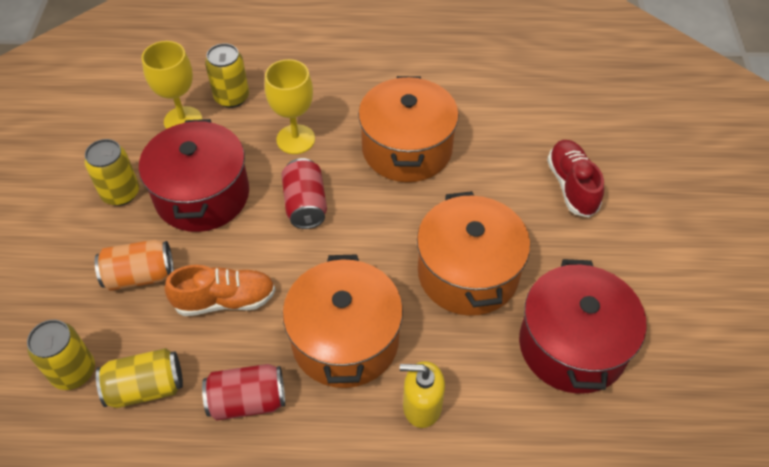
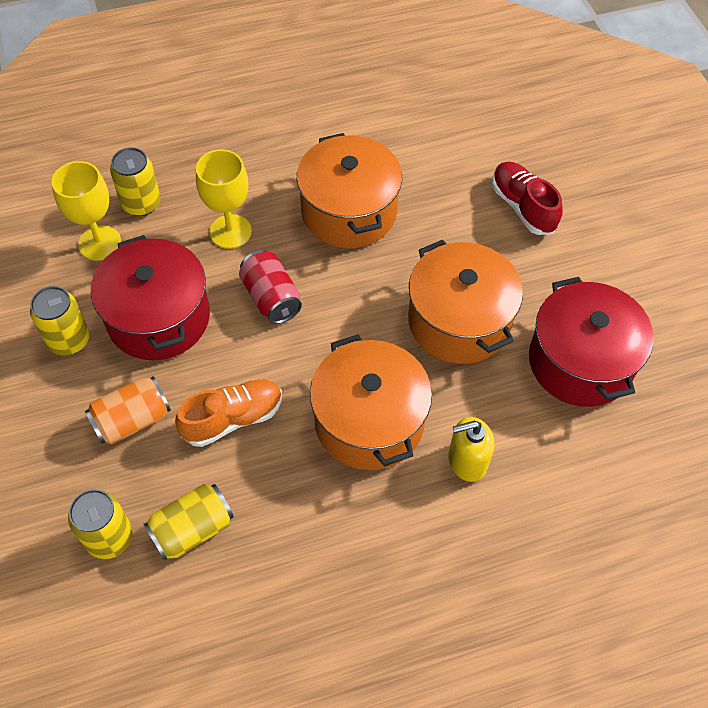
camera: 20 degrees left, 5 degrees up
(247, 401) = (300, 509): red can -> none

